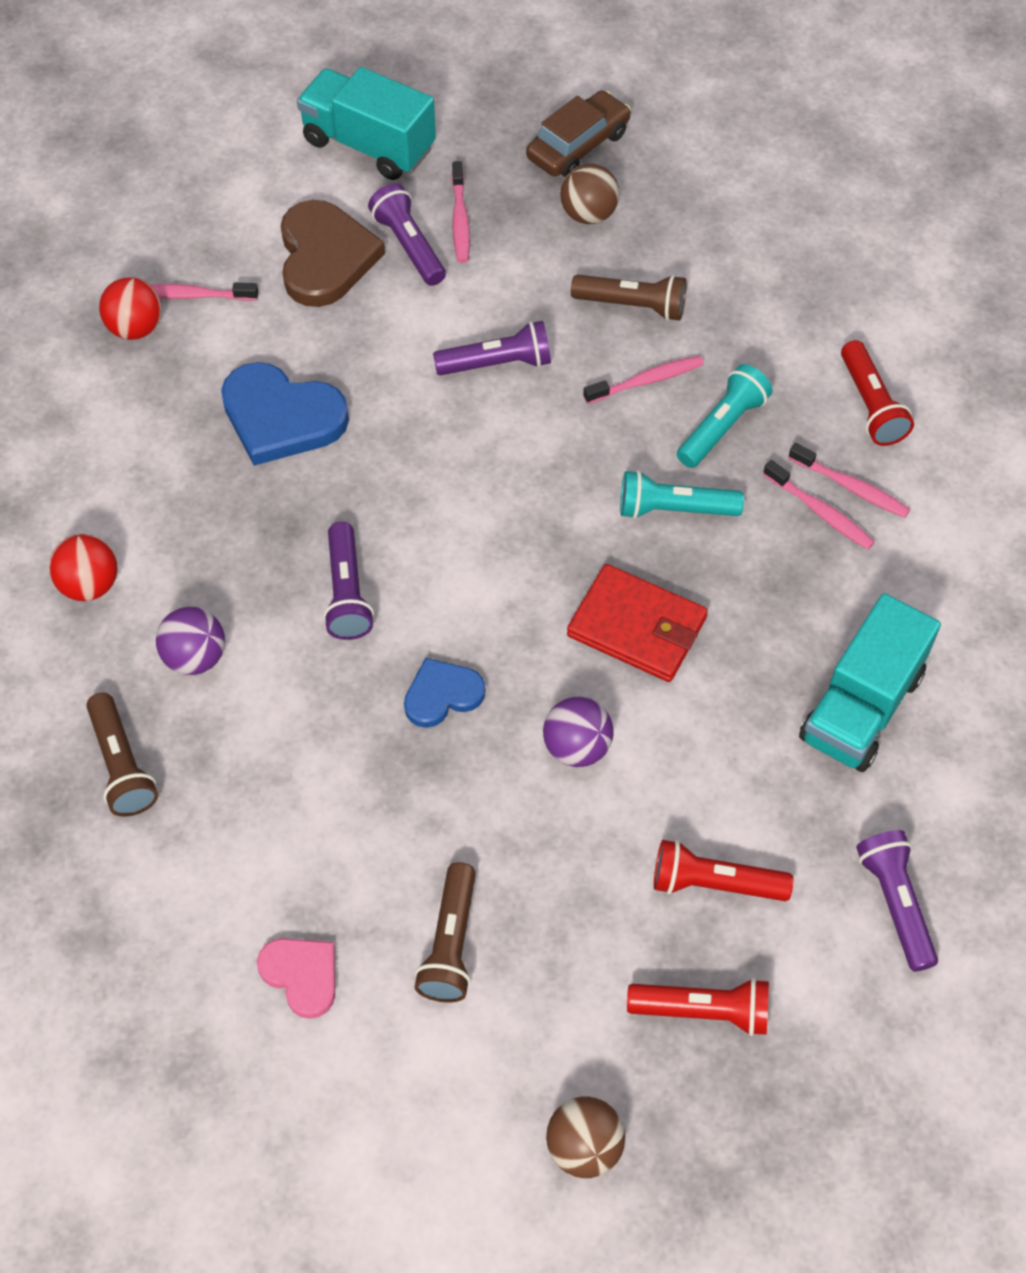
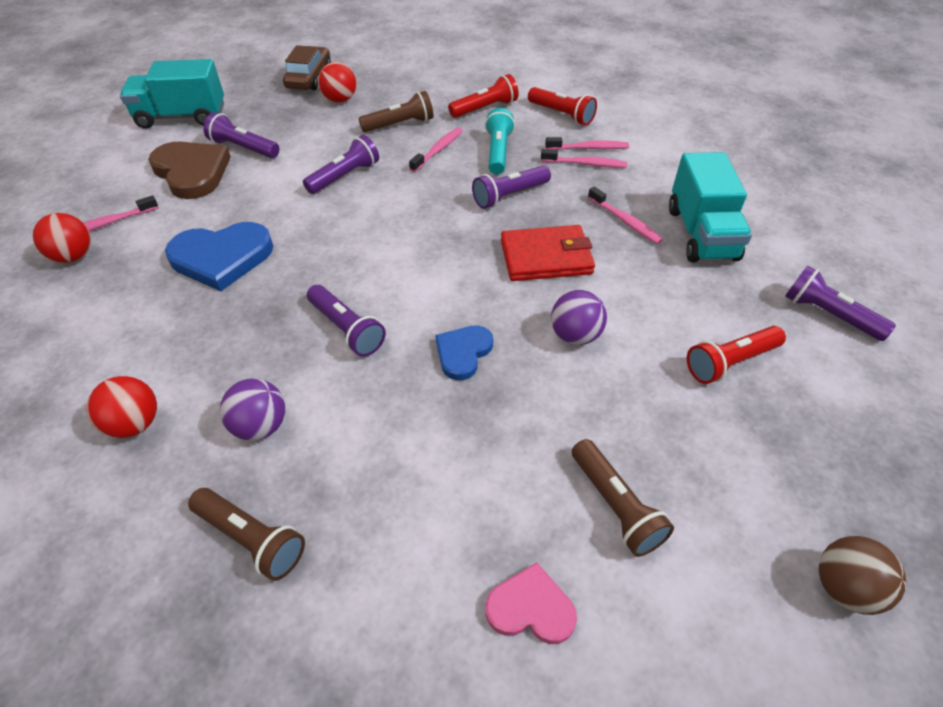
camera: 35 degrees left, 10 degrees down
(460, 220) = (266, 127): pink toothbrush -> pink toothbrush (625, 221)
(588, 214) = (340, 100): brown ball -> red ball
(674, 509) = (509, 196): turquoise flashlight -> purple flashlight
(703, 1011) = (807, 440): red flashlight -> red flashlight (485, 108)

